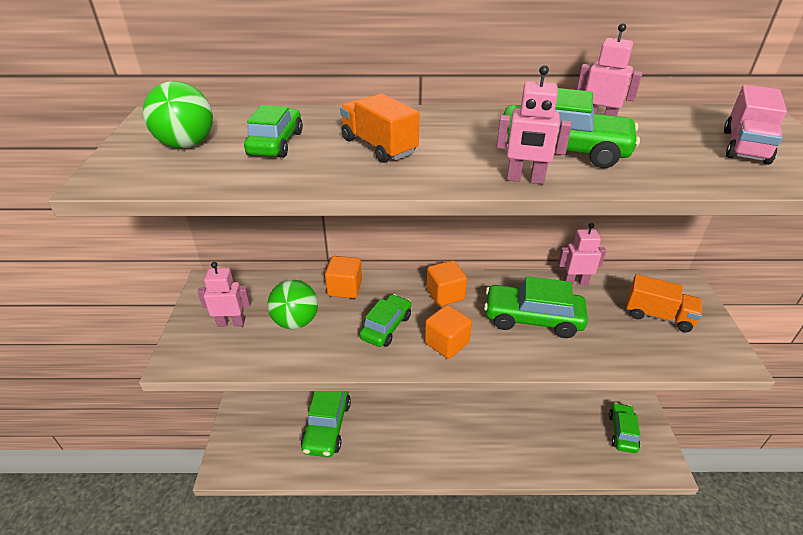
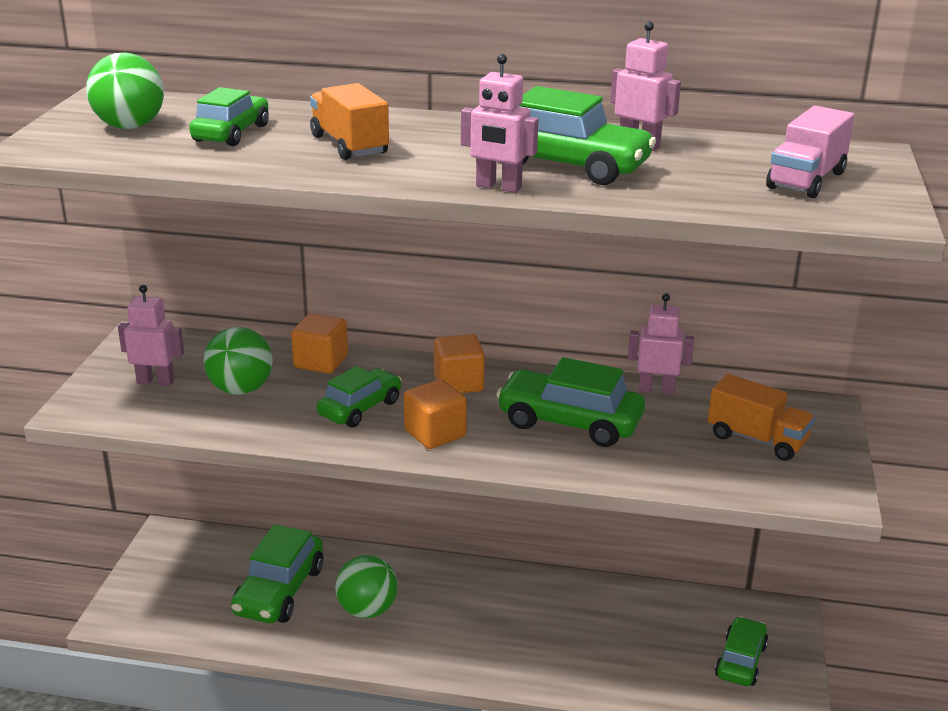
camera: 10 degrees right, 10 degrees down
(387, 432) = (367, 610): none -> green ball

